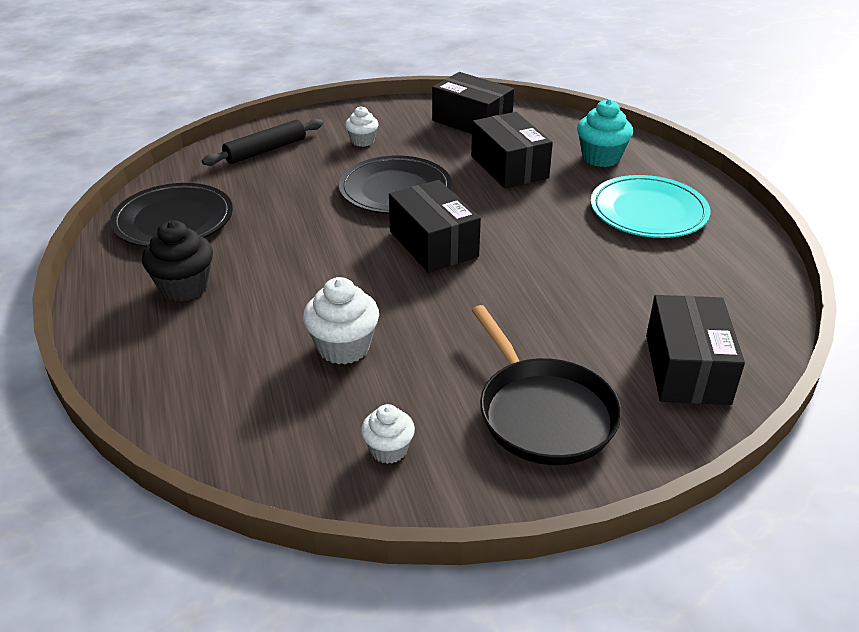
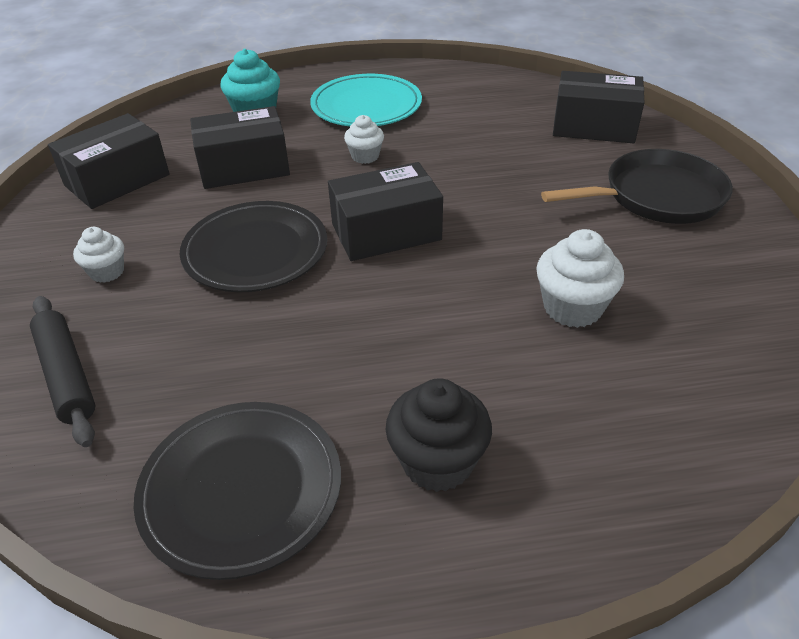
camera: 80 degrees left, 5 degrees up
(388, 450) = (723, 285): white cupcake -> white cupcake (365, 156)

